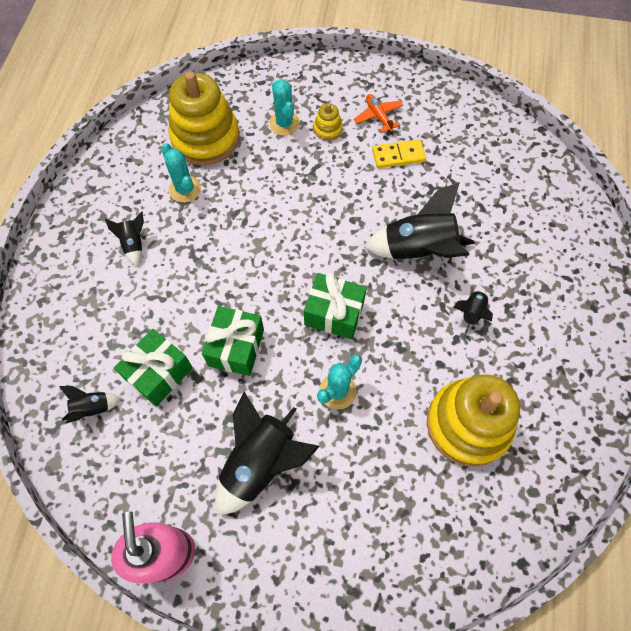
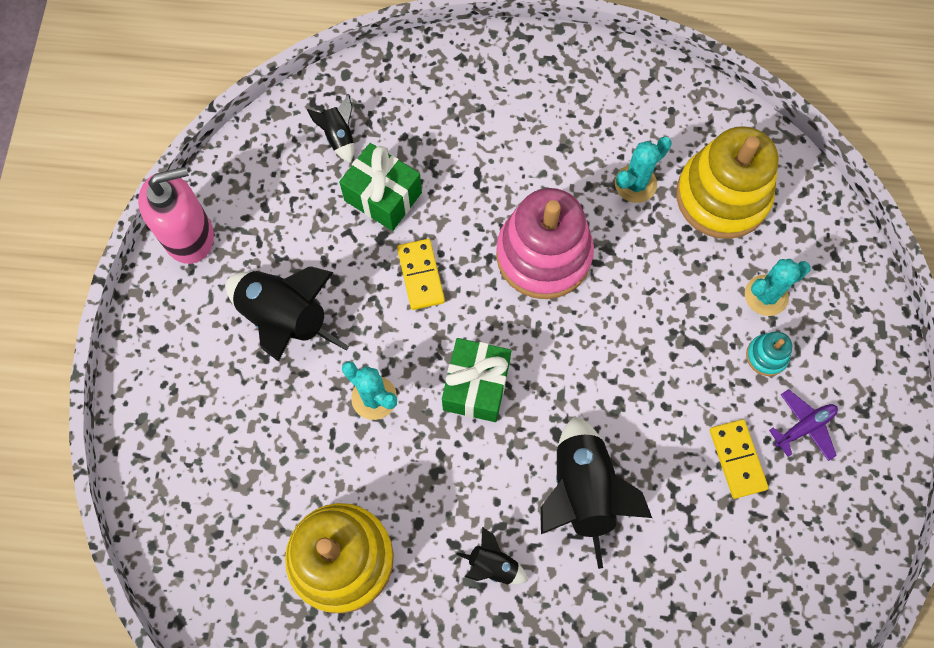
camera: 85 degrees right, 5 degrees up
(134, 244) = (547, 139): black rocket -> none
(232, 256) = (543, 255): none -> pink stacking toy
(236, 347) = (421, 275): green gift -> yellow domino
(328, 129) = (766, 356): yellow stacking toy -> turquoise stacking toy
(378, 116) = (804, 427): orange plane -> purple plane

